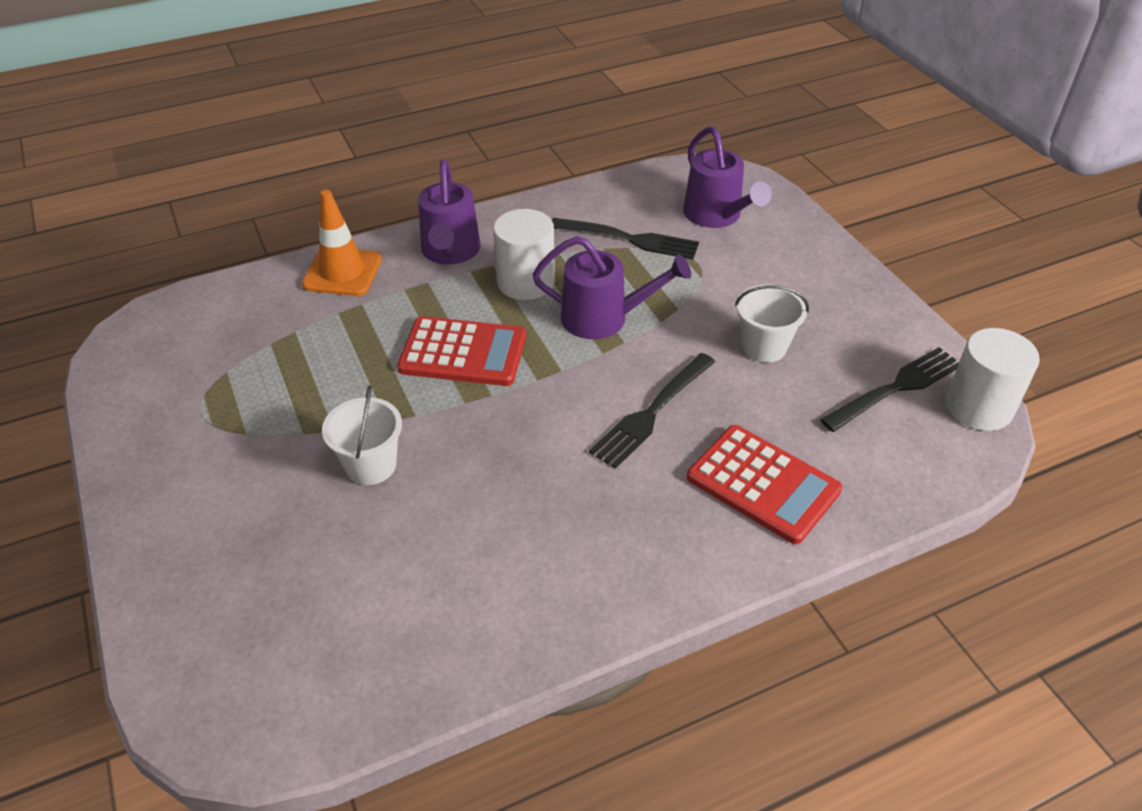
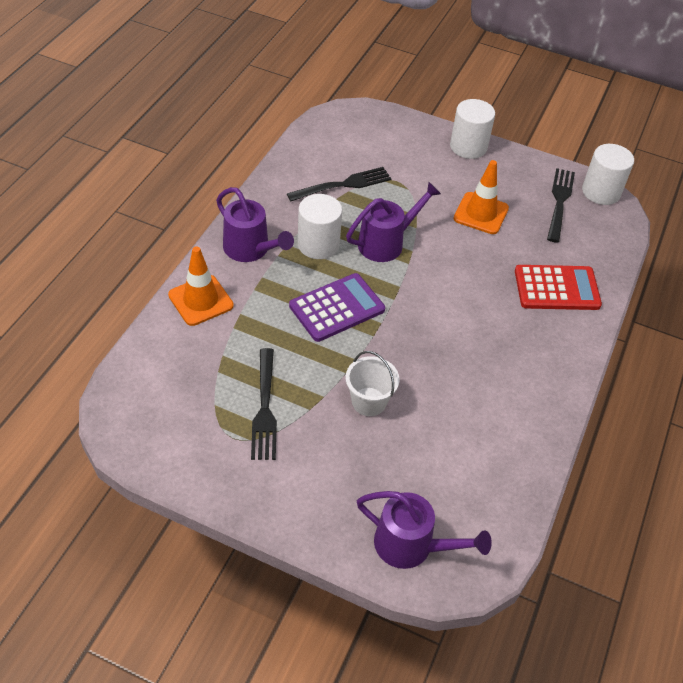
camera: 45 degrees left, 5 degrees up
(463, 353) = (337, 308): red calculator -> purple calculator
(652, 412) = (470, 282): black fork -> black fork (265, 408)
(717, 216) = (373, 145): purple watering can -> purple watering can (412, 546)
(764, 347) = (481, 213): white bucket -> orange traffic cone
(839, 269) = (468, 147): none -> white cylinder

